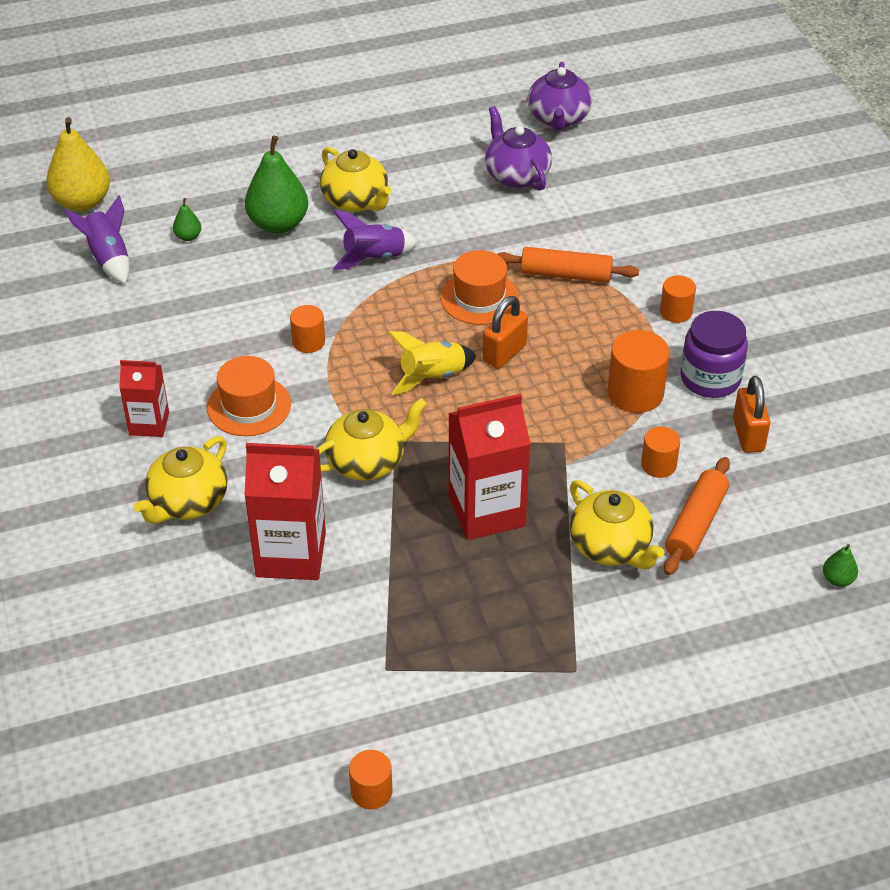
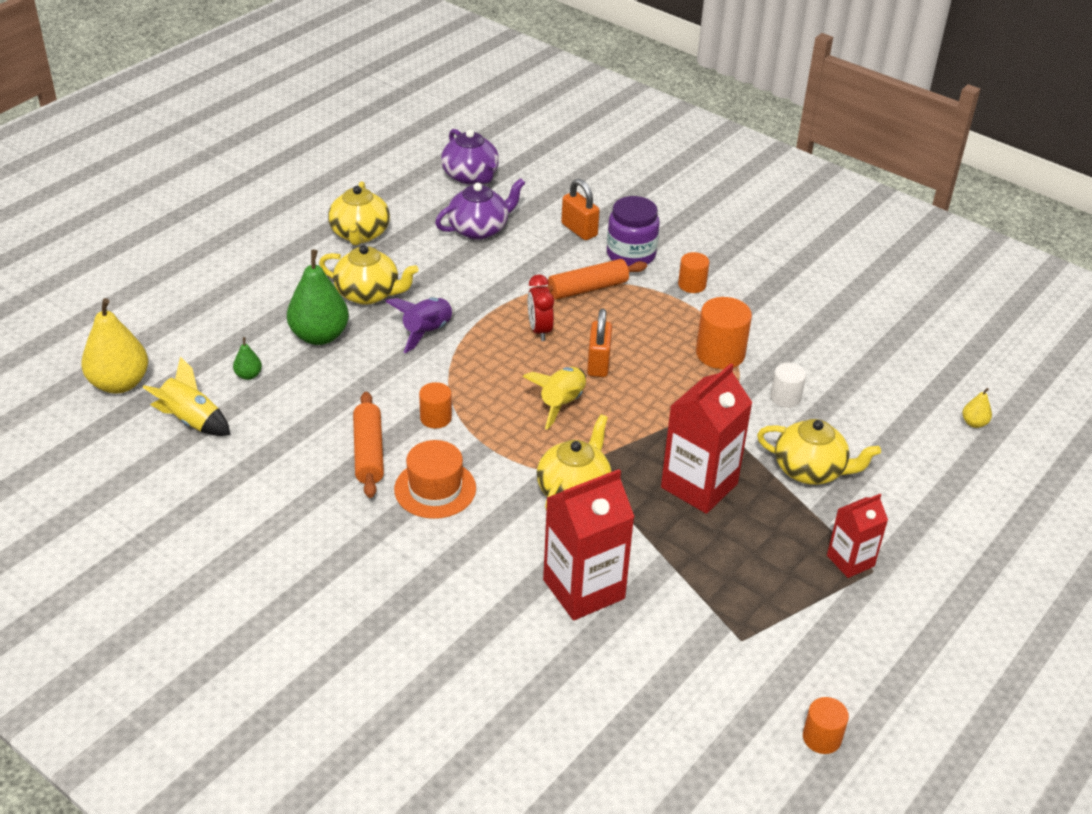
camera: 35 degrees left, 5 degrees down
(108, 259) = (191, 421): purple rocket -> yellow rocket
(149, 424) = (362, 541): red carton -> red carton (850, 561)
(188, 502) = (458, 589): yellow teapot -> yellow teapot (360, 234)
(479, 298) = (539, 330): orange hat -> red clock
(516, 175) = (479, 229): purple teapot -> purple teapot turned 120 degrees clockwise
(658, 465) = (785, 397): orange cylinder -> white cylinder
(696, 524) = (850, 428): orange rolling pin -> orange rolling pin (368, 452)
(710, 378) = (760, 322): purple jar -> purple jar (631, 254)
(748, 435) = (823, 351): orange padlock -> orange padlock (579, 230)
(837, 579) = (974, 423): green pear -> yellow pear

